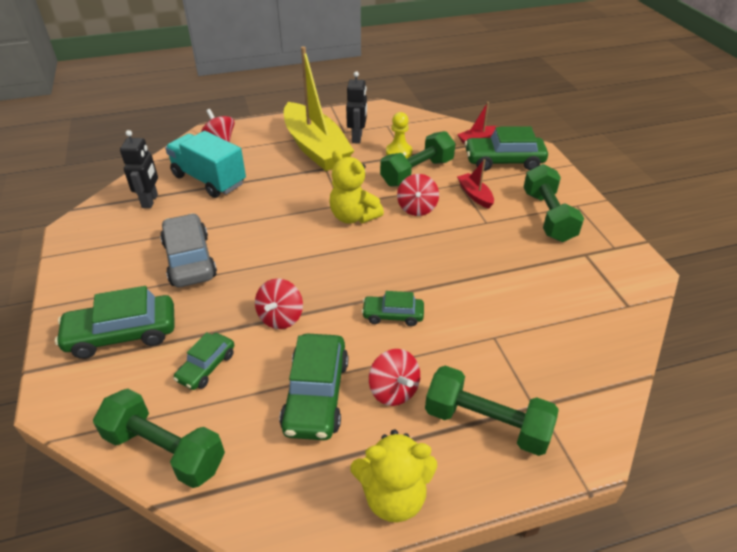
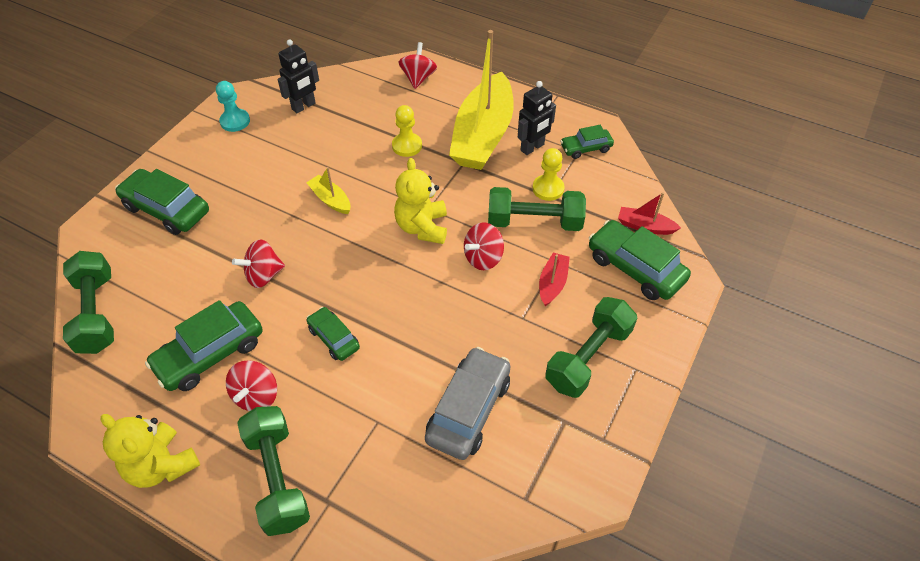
camera: 45 degrees right, 10 degrees up
(99, 242) = (235, 121): none -> turquoise pawn
(189, 260) = (268, 179): grey car -> grey car (468, 409)
(206, 367) = (180, 275): green car -> green car (586, 148)
(209, 180) = (364, 113): turquoise truck -> none
(262, 241) = (330, 200): none -> yellow boat
(271, 180) = (407, 146): none -> yellow pawn

